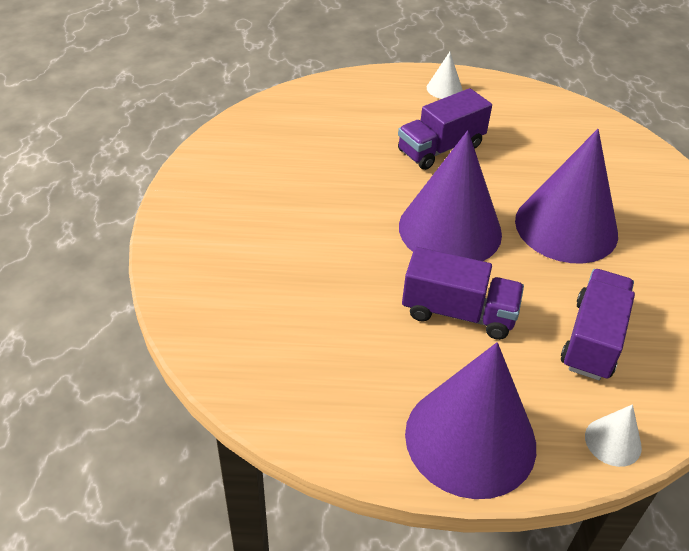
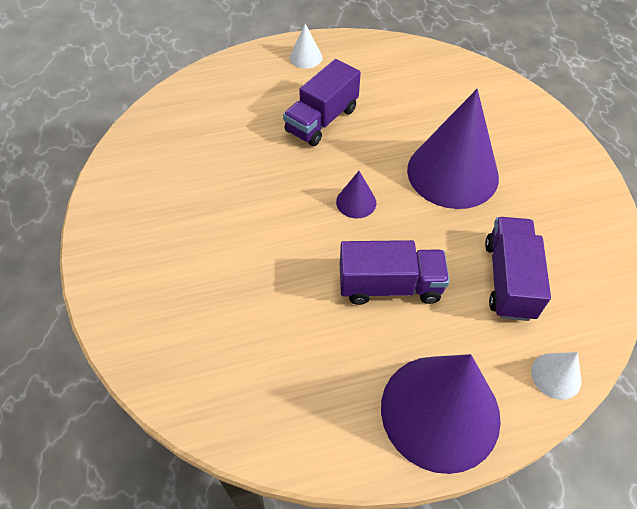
camera: 15 degrees left, 10 degrees up
(450, 229) = (356, 202): purple cone -> purple cone, size x0.43

